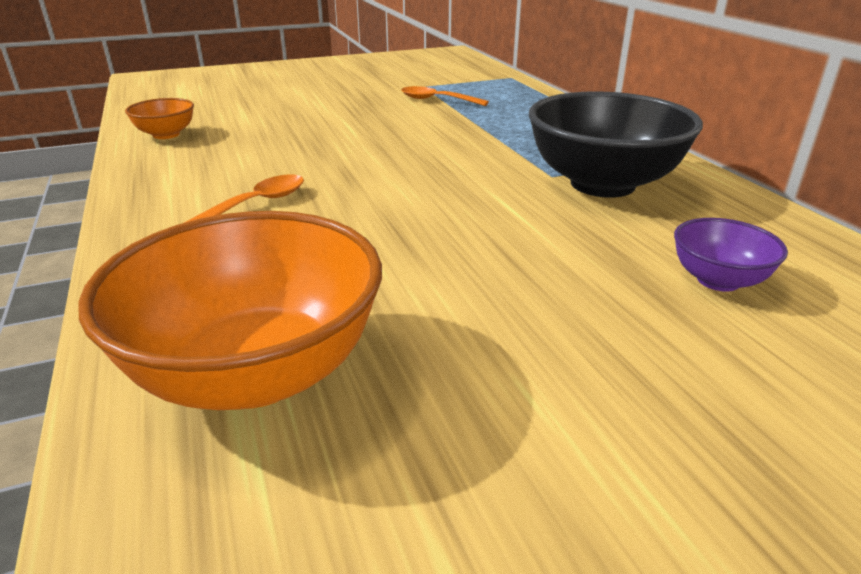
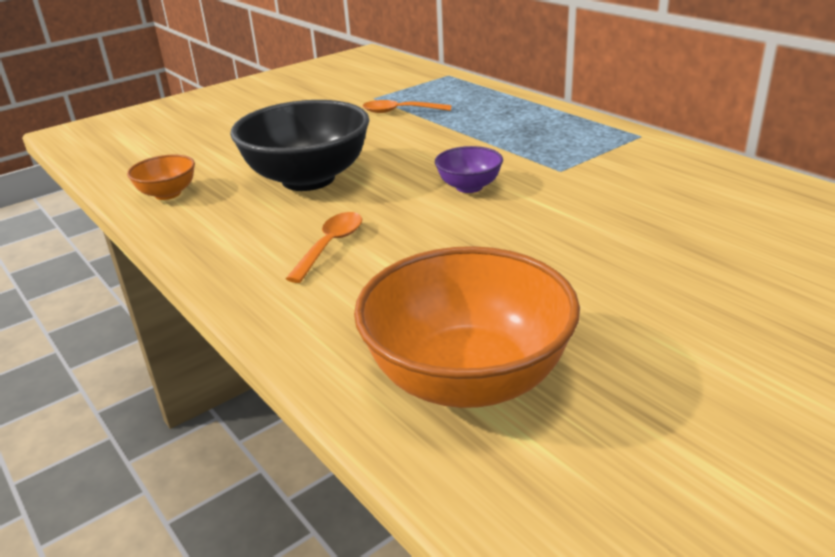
camera: 15 degrees left, 0 degrees up
(602, 184) = (606, 171): black bowl -> black bowl (308, 179)
(718, 280) = (742, 235): purple bowl -> purple bowl (469, 187)

